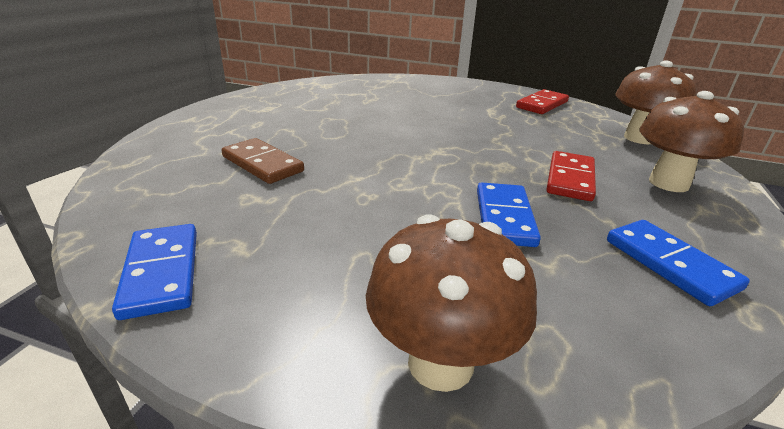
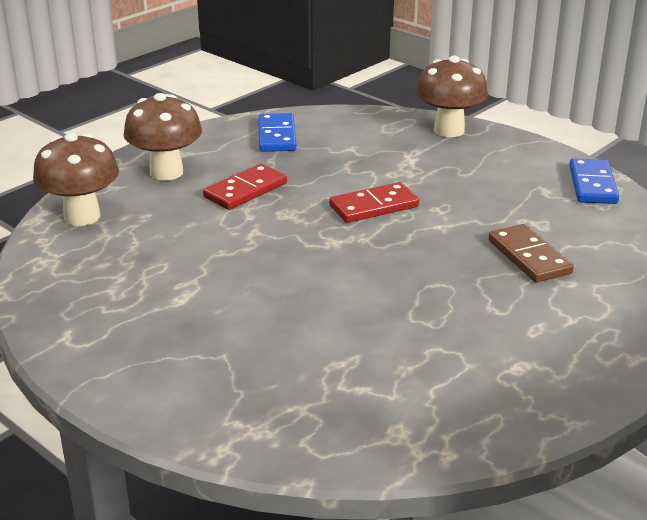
camera: 155 degrees left, 0 degrees up
(504, 217) = (345, 174): blue domino -> none
(542, 105) = (86, 295): red domino -> red domino (374, 206)

